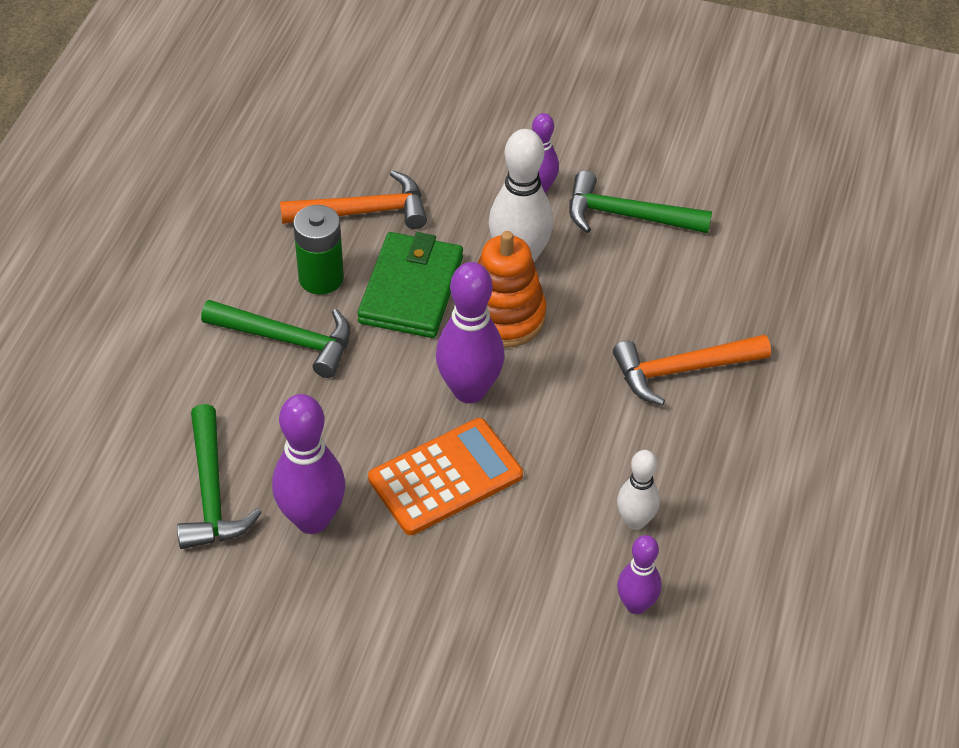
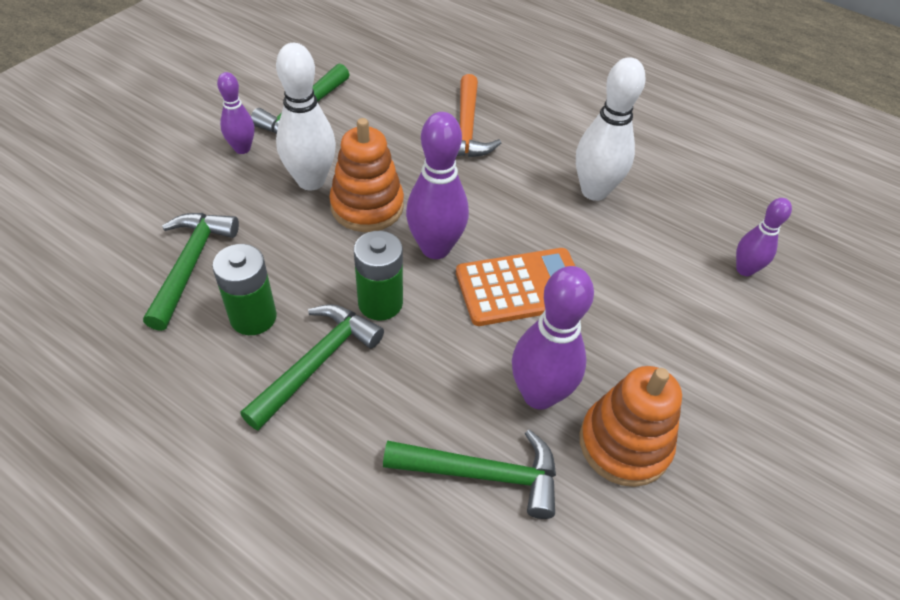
camera: 75 degrees left, 0 degrees up
(278, 600) = (624, 444): none -> orange stacking toy
(363, 212) = (190, 265): orange hammer -> green hammer
(375, 365) = (380, 303): none -> green battery
(411, 289) = (305, 256): green wallet -> none
(445, 477) = (521, 287): orange calculator -> orange calculator turned 90 degrees clockwise
(635, 521) = (594, 191): white bowling pin -> white bowling pin, size x1.69
(636, 605) = (668, 212): purple bowling pin -> purple bowling pin (744, 269)

